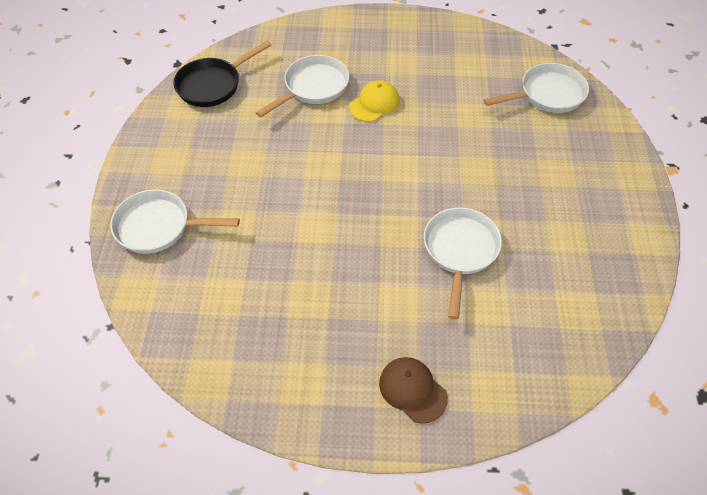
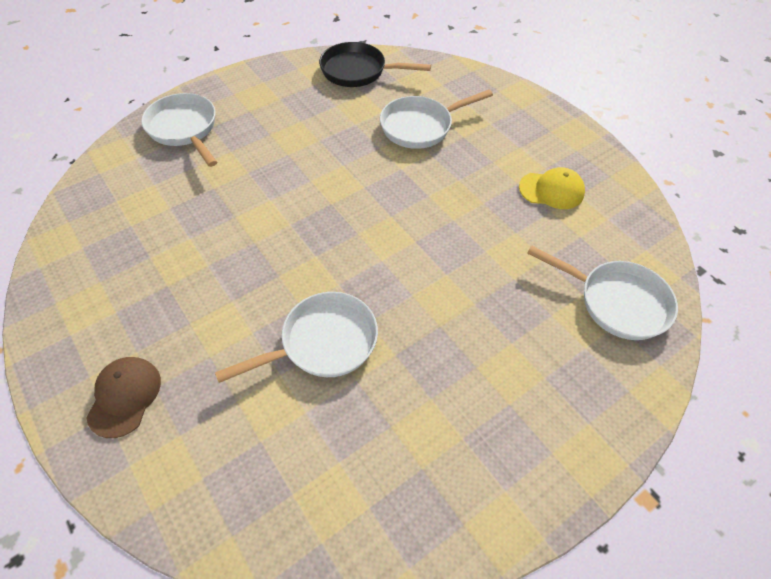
camera: 50 degrees right, 0 degrees up
(313, 87) = (420, 126): white pan -> white pan turned 150 degrees clockwise
(374, 103) = (446, 175): yellow cap -> yellow cap (551, 190)

